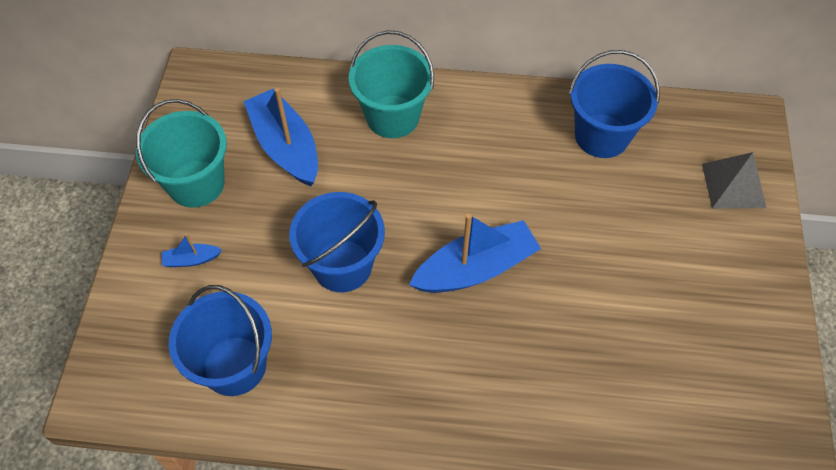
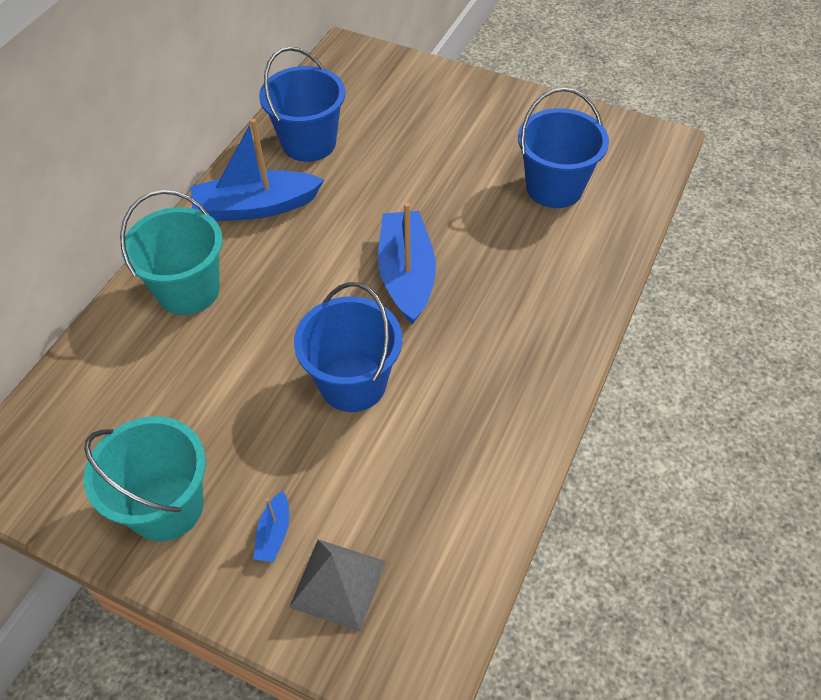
camera: 70 degrees left, 5 degrees down
(234, 366) = (432, 515): blue bucket -> blue bucket (554, 187)
(285, 146) = (167, 399): blue boat -> blue boat (256, 207)
(733, 185) = (405, 82): grey pyramid -> grey pyramid (338, 583)

